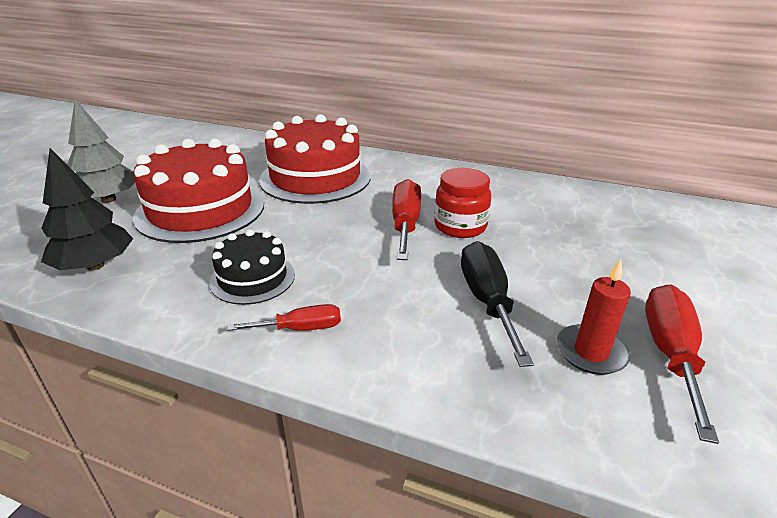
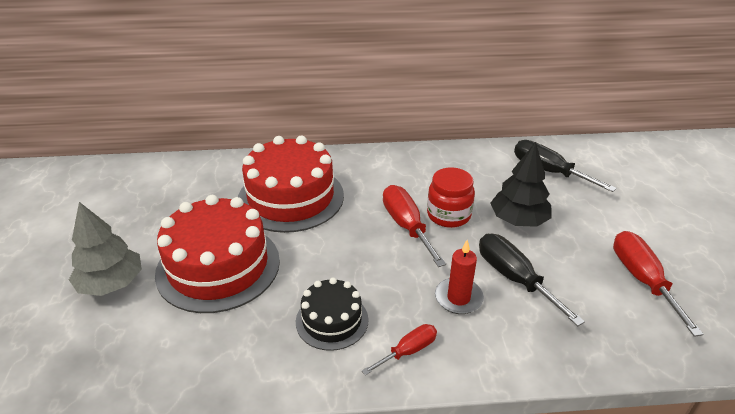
camera: 25 degrees left, 5 degrees up
(95, 265) = (180, 359): black tree -> black tree (518, 220)
(591, 352) = (600, 296): red candle -> red candle (458, 298)
(617, 217) = (548, 171): none -> black screwdriver

